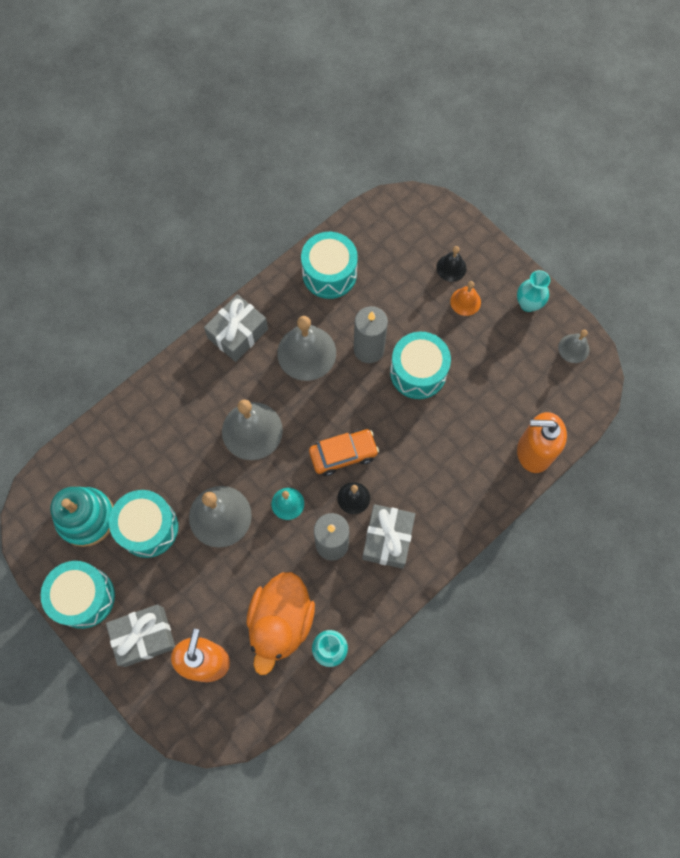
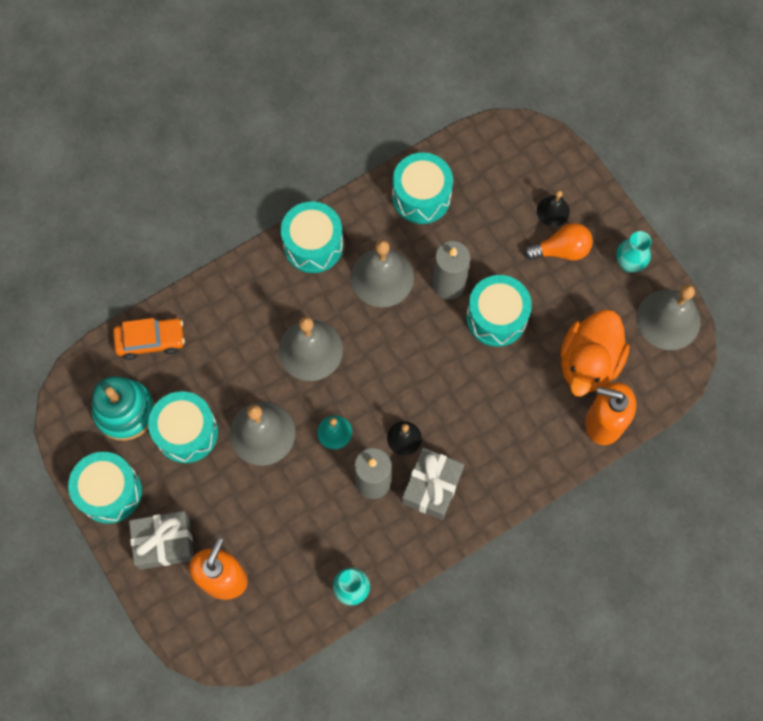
camera: 10 degrees right, 0 degrees up
(238, 333) = (313, 245): grey gift -> turquoise drum
(281, 622) = (306, 552): orange duck -> orange duck (588, 363)
(343, 454) = (401, 391): orange car -> orange car (151, 340)
(465, 301) = (561, 250): orange bell -> orange light bulb
(573, 348) = (668, 319): grey bell -> grey bell, size x1.89

